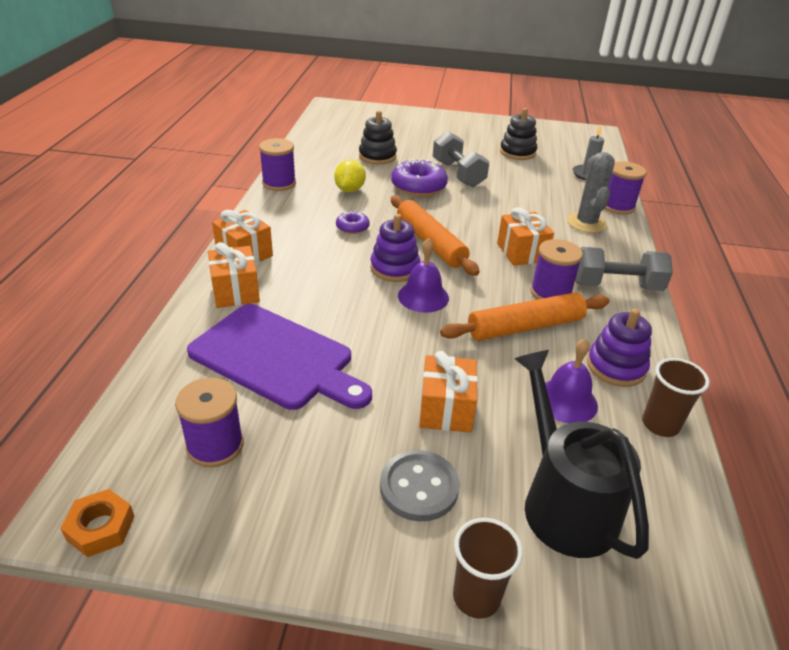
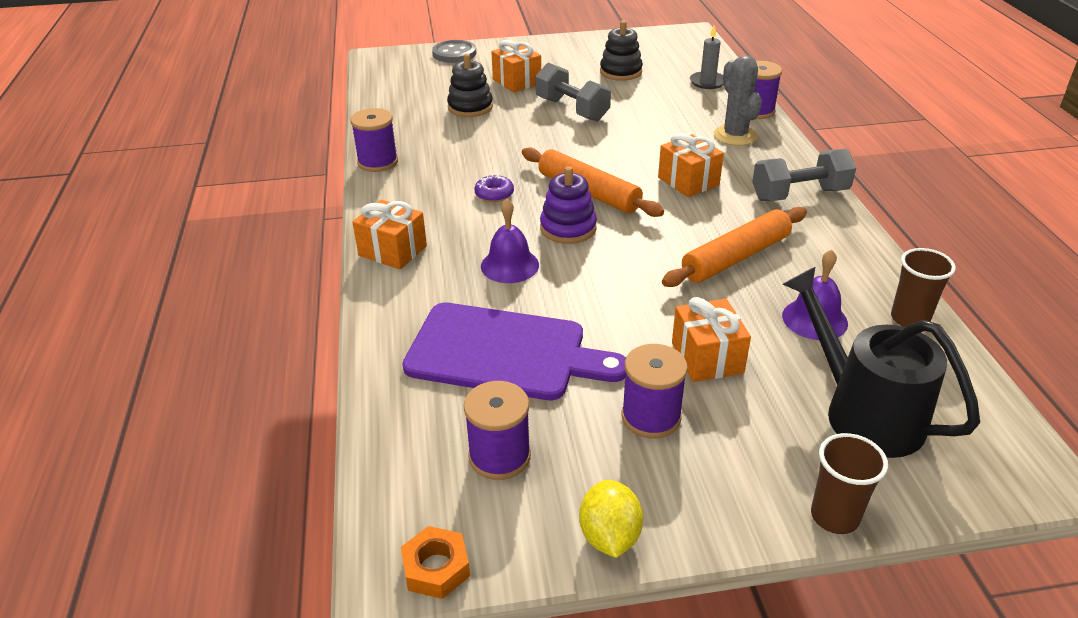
camera: 15 degrees left, 0 degrees up
(235, 291) = (411, 294): orange gift -> orange gift (517, 81)
(349, 190) = (464, 152): yellow lemon -> yellow lemon (609, 536)
(418, 186) = (537, 132): purple donut -> none
(419, 487) = (726, 437): grey button -> grey button (454, 53)
(423, 296) = (616, 251): purple bell -> purple bell (510, 265)
(550, 292) = (740, 216): purple spool -> purple spool (651, 417)
(616, 367) = (842, 275): purple stacking toy -> none

